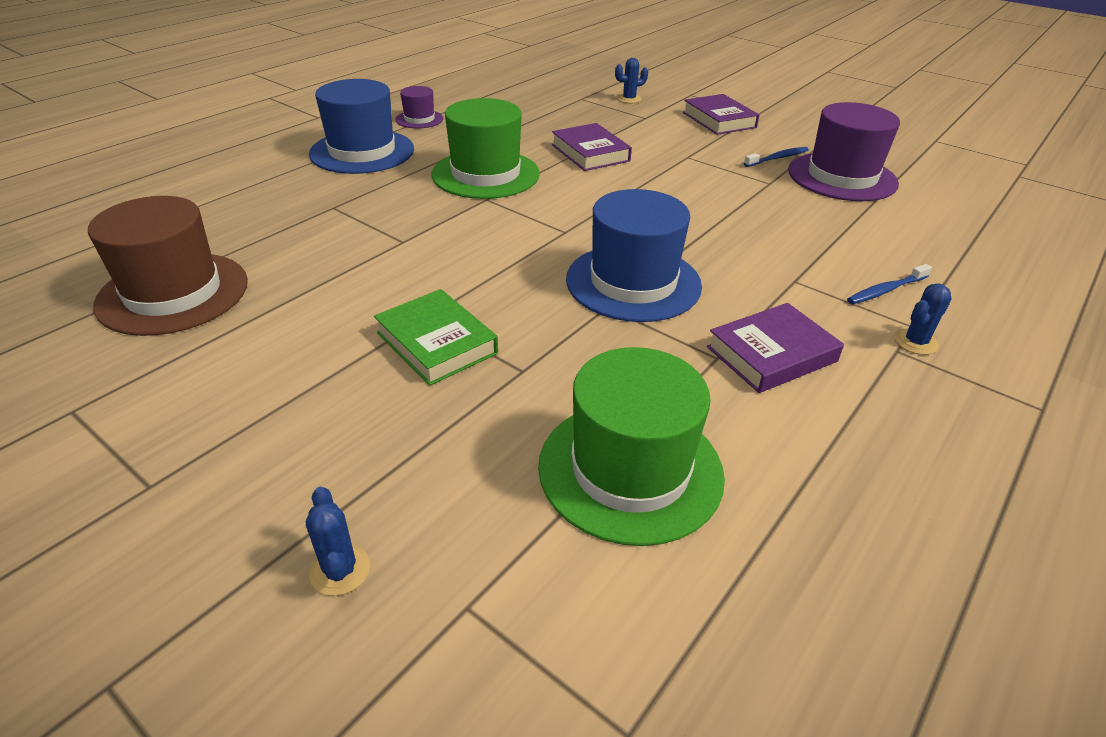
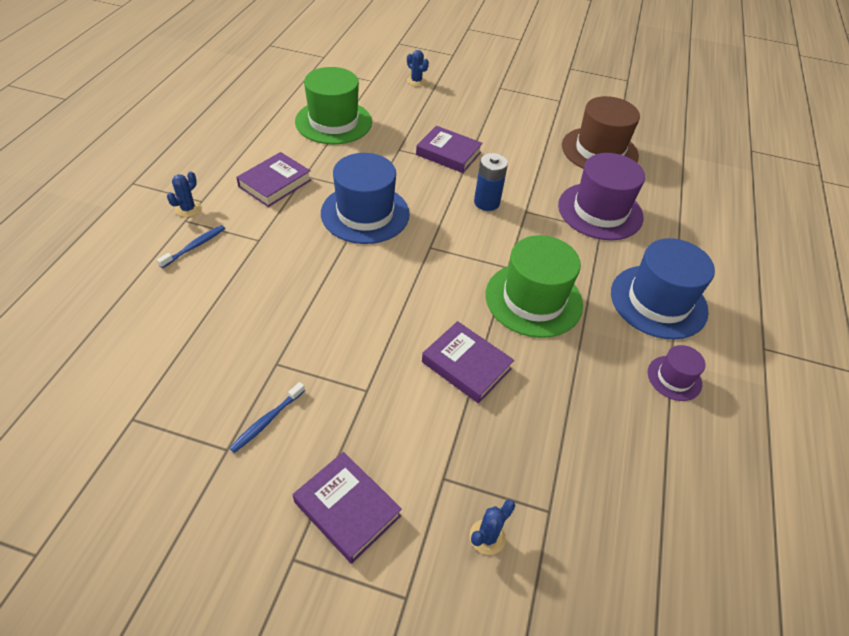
camera: 155 degrees right, 10 degrees up
(436, 343) = (448, 153): green book -> purple book
(445, 261) = (486, 202): none -> blue battery
(842, 177) = (197, 400): purple hat -> purple hat (600, 211)

